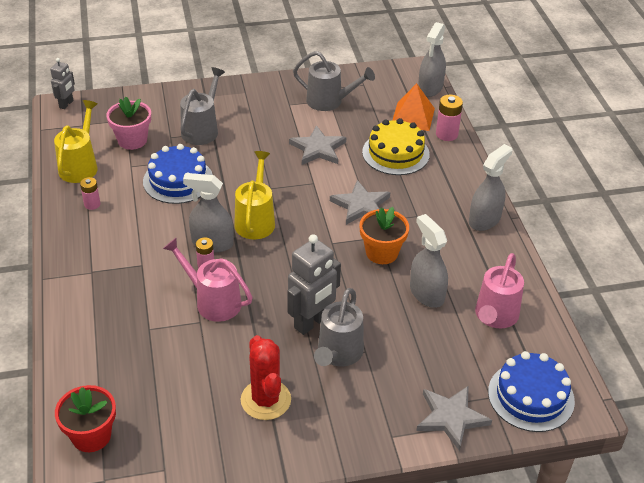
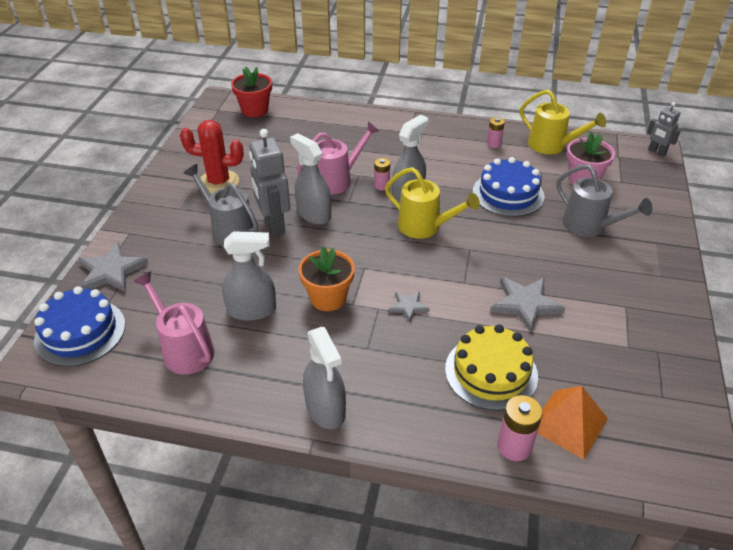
camera: 115 degrees right, 0 degrees up
(330, 102) = (624, 346): grey watering can -> none
(361, 205) = (408, 307): grey star -> grey star, size x0.56
(430, 88) = (641, 477): grey spray bottle -> grey spray bottle (313, 214)

